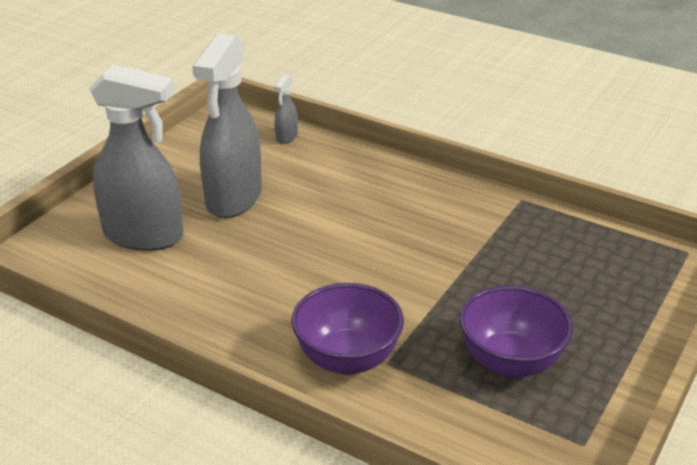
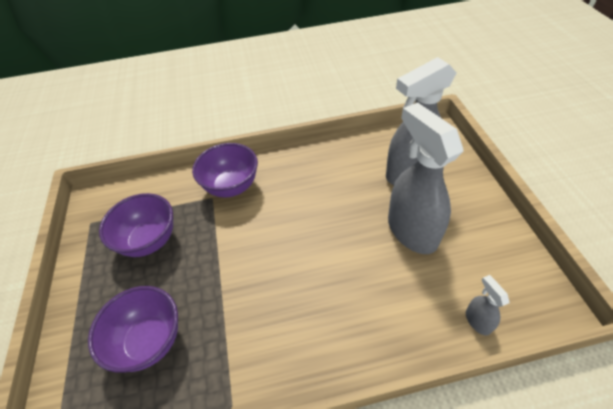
camera: 140 degrees right, 15 degrees up
(567, 271) = (149, 341): none -> purple bowl

